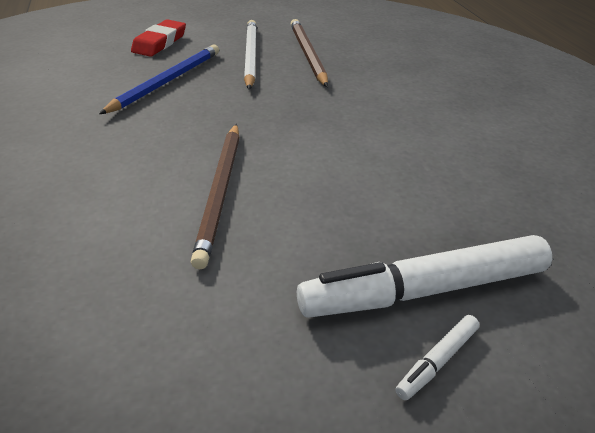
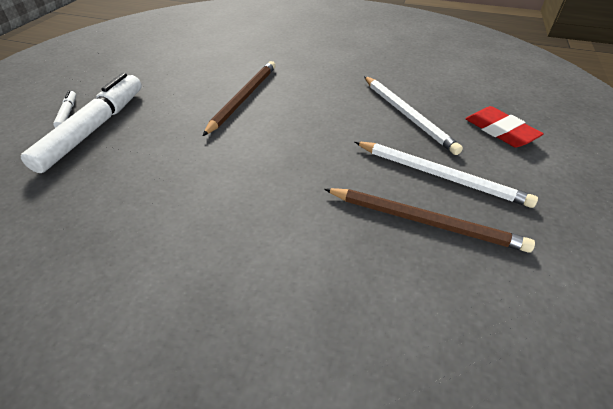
camera: 125 degrees right, 5 degrees up
(166, 81) = (407, 115): blue pencil -> white pencil
(220, 191) = (243, 98): brown pencil -> brown pencil turned 75 degrees clockwise

